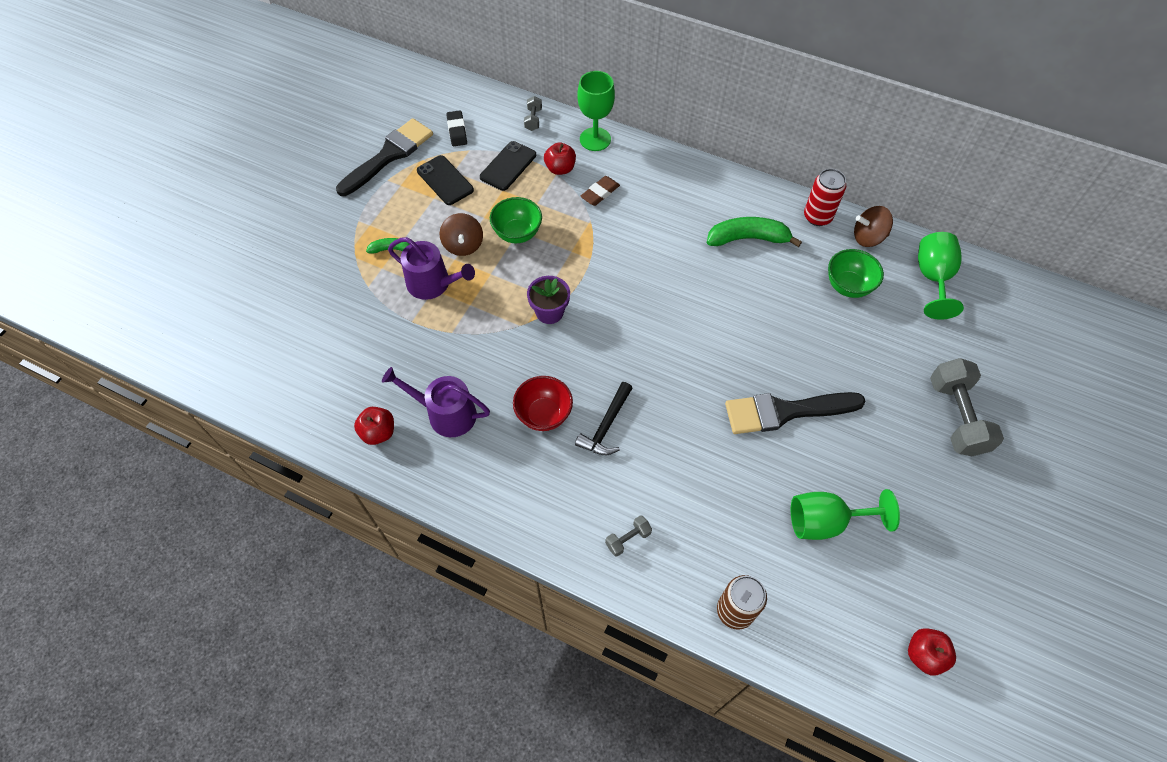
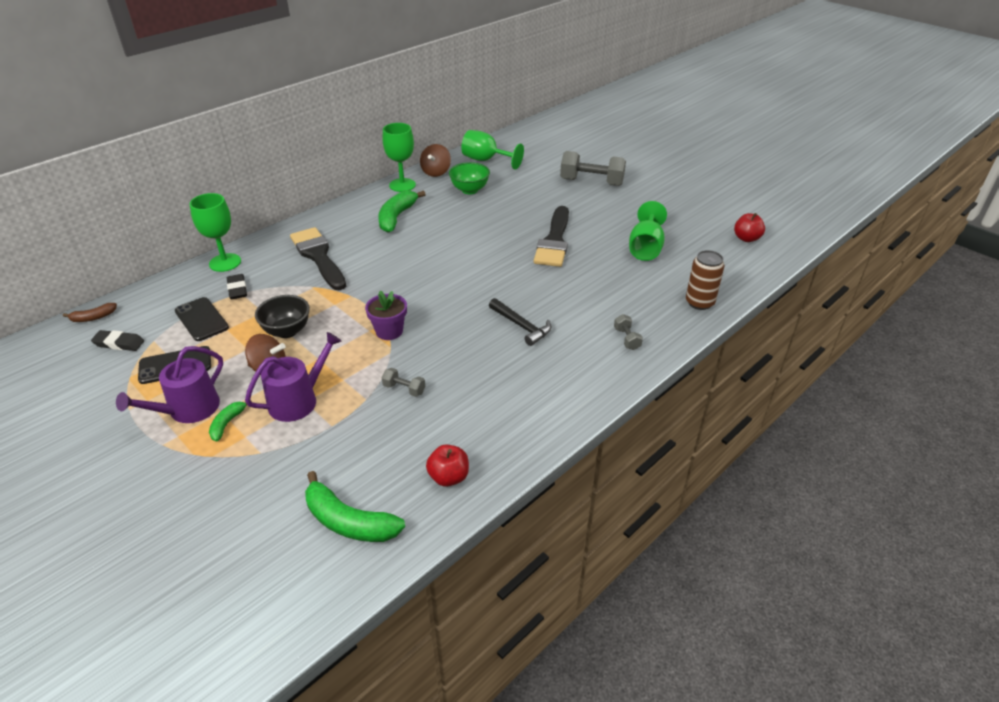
camera: 70 degrees left, 20 degrees down
(314, 378) = (349, 521): none -> green banana
(389, 155) = (95, 401): black brush -> black brush (318, 256)
(446, 414) = (455, 421): purple watering can -> purple watering can (188, 410)
(481, 96) = (93, 317): none -> brown banana
(517, 233) = (287, 331): green bowl -> black bowl
(533, 119) = (162, 292): grey dumbbell -> grey dumbbell (404, 389)
(544, 415) = (492, 358): red bowl -> none
(560, 169) = (237, 289): red apple -> black eraser
(600, 193) = (287, 274): brown eraser -> none
(817, 217) = (402, 185): red can -> green goblet

